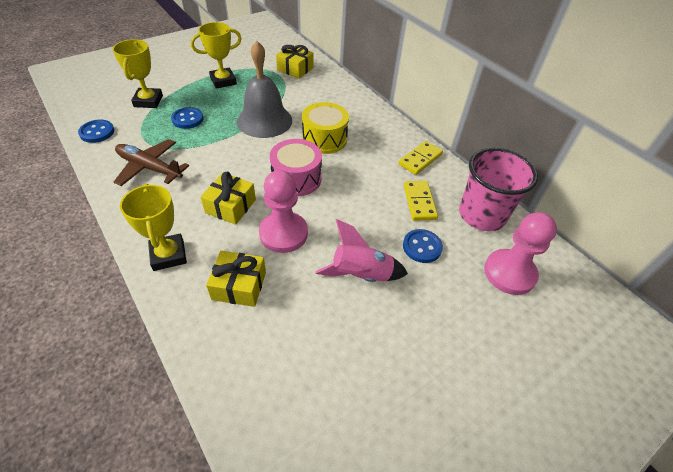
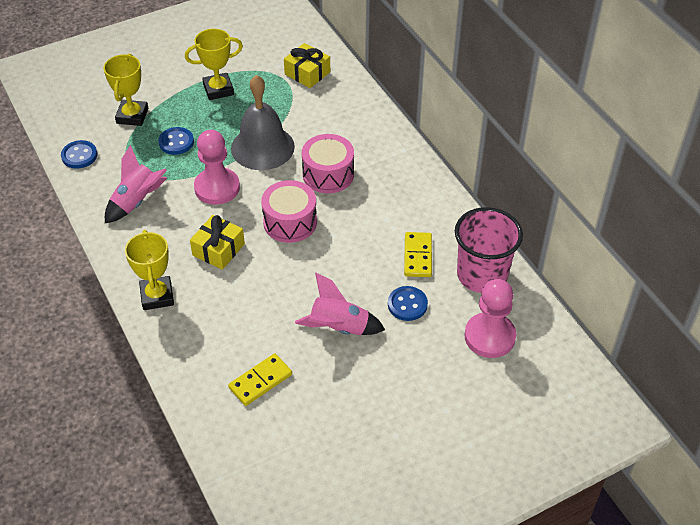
camera: 10 degrees right, 0 degrees up
(150, 168) = (137, 202): brown plane -> pink rocket
(239, 286) = (222, 329): yellow gift -> none
(283, 233) = (269, 282): pink pawn -> pink pawn (217, 188)
(324, 139) = (328, 174): yellow drum -> pink drum
(420, 159) = (432, 205): yellow domino -> yellow domino (260, 381)

